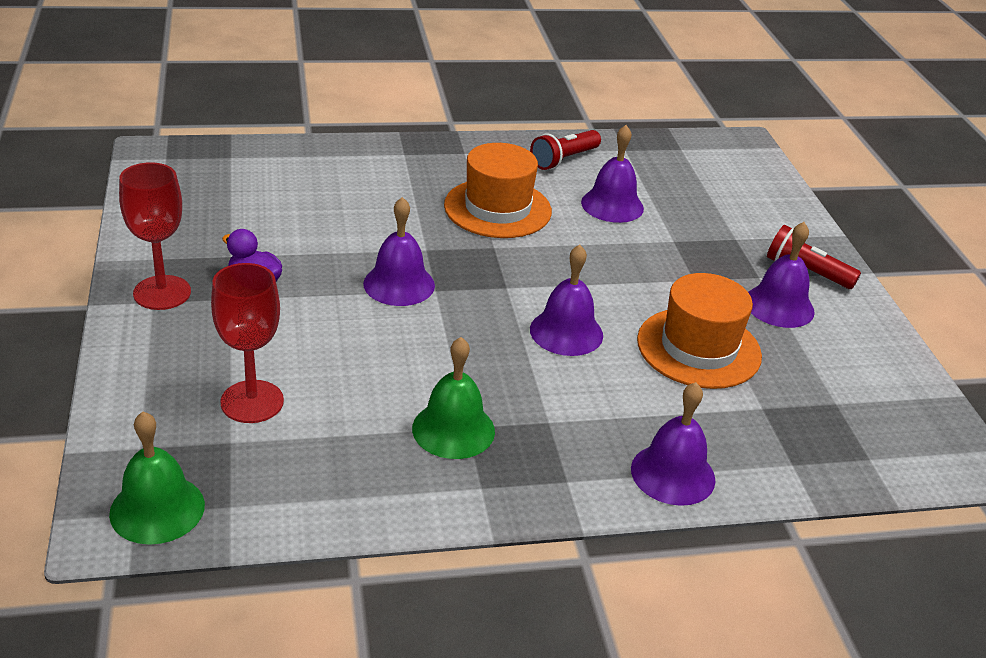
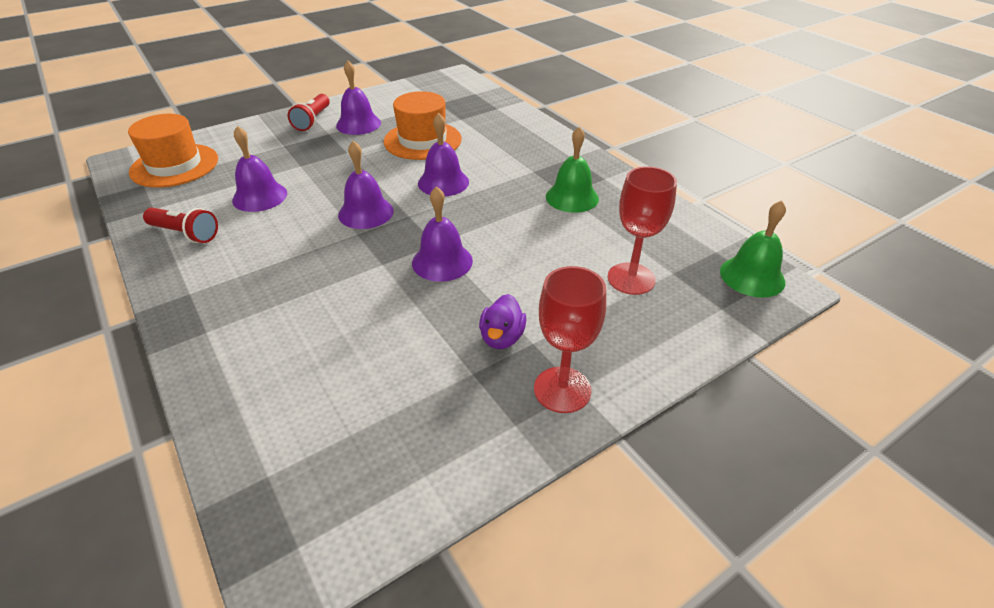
camera: 110 degrees left, 5 degrees up
(497, 208) = (294, 246): orange hat -> orange hat (174, 165)
(673, 474) = (536, 132): purple bell -> purple bell (366, 212)

